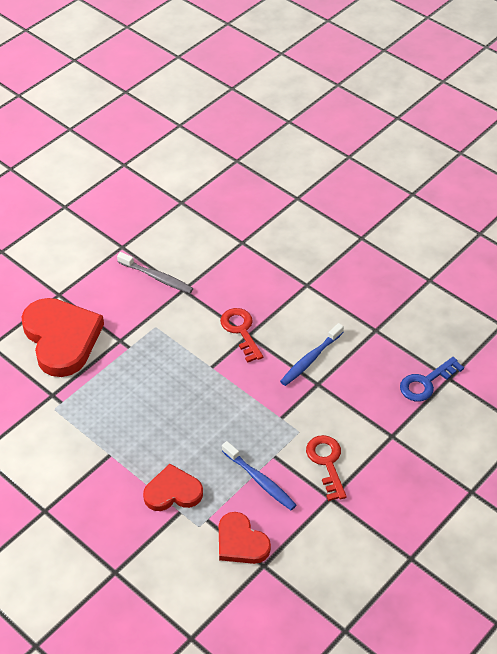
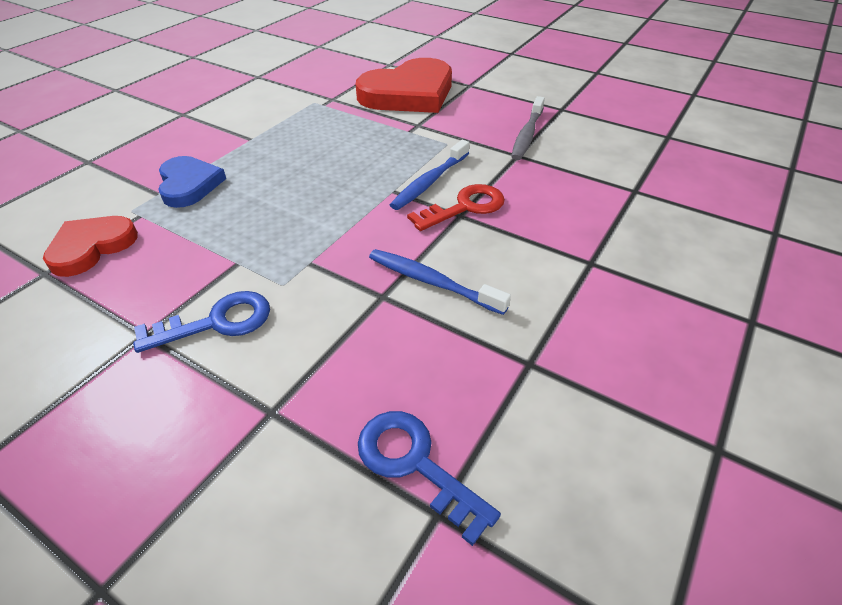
camera: 80 degrees right, 5 degrees down
(173, 492) = (189, 184): red heart -> blue heart
(260, 480) = (193, 253): blue toothbrush -> blue toothbrush (430, 182)
(326, 462) = (217, 322): red key -> blue key

